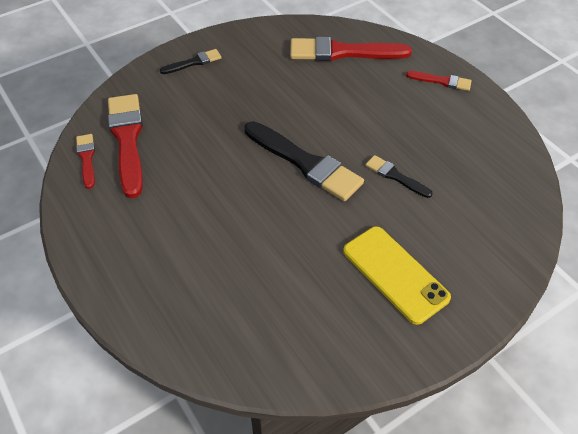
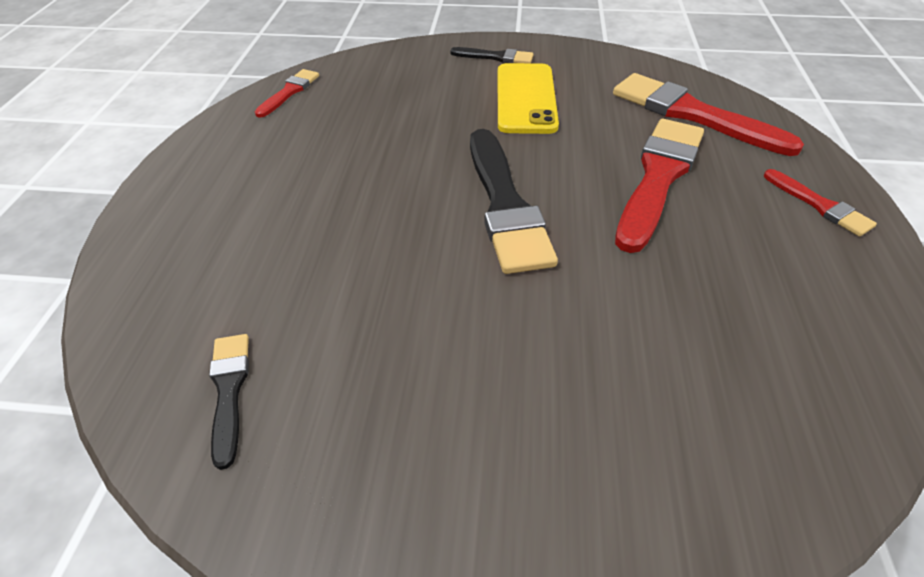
camera: 40 degrees right, 5 degrees down
(127, 140) = (345, 93): red brush -> red brush (658, 178)
(395, 176) = (615, 285): black brush -> black brush (229, 391)
(395, 274) = (469, 413): yellow phone -> yellow phone (526, 98)

